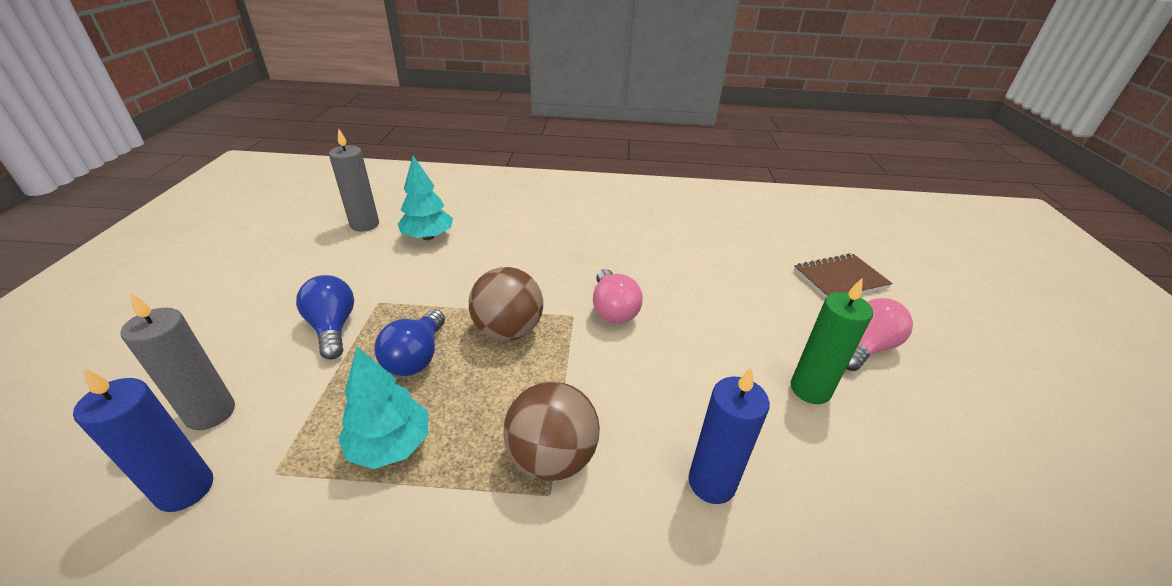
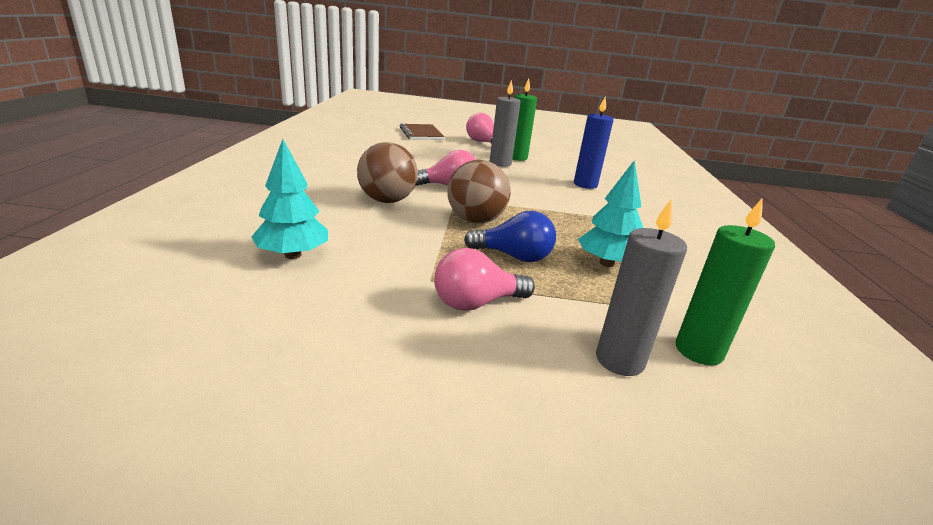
camera: 90 degrees left, 10 degrees down
(185, 489) = (698, 351): blue candle -> green candle
(333, 328) = (476, 303): blue light bulb -> pink light bulb
(364, 224) = (221, 305): grey candle -> grey candle (500, 163)
(552, 457) = (589, 215): brown ball -> brown ball (387, 201)

